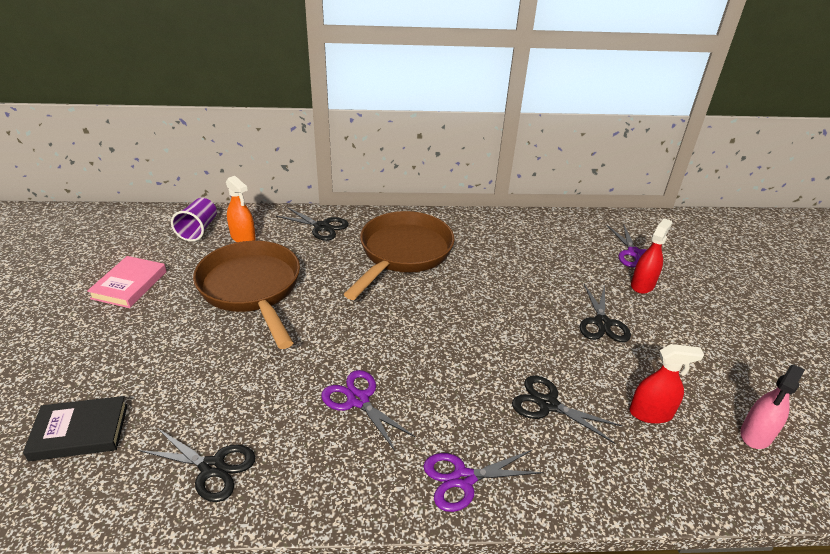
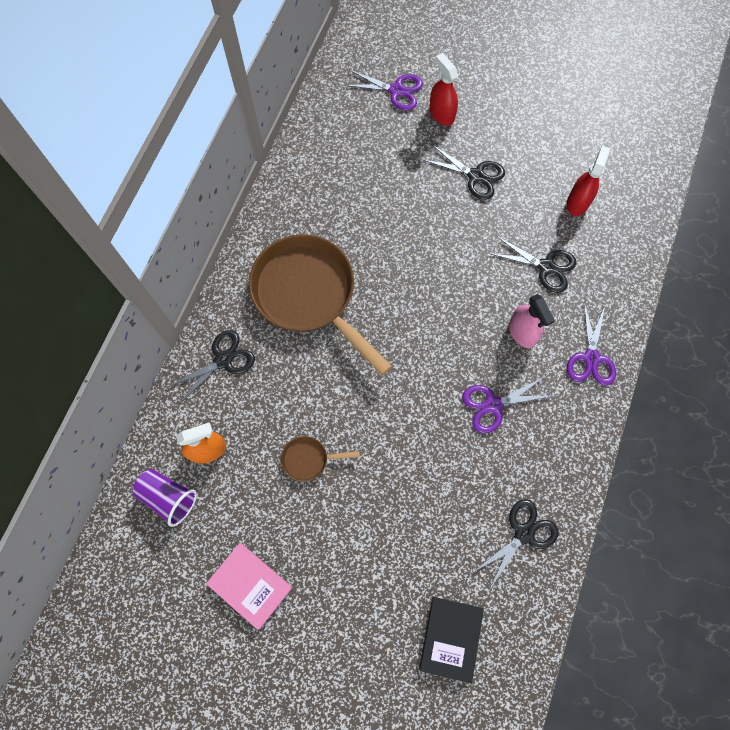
camera: 65 degrees left, 35 degrees up
(252, 289) = (308, 459): brown pan -> brown pan, size x0.41
(548, 404) = (546, 267): black scissors -> black scissors turned 120 degrees counterclockwise
(756, 434) = (617, 149): pink spray bottle -> pink spray bottle (522, 332)

